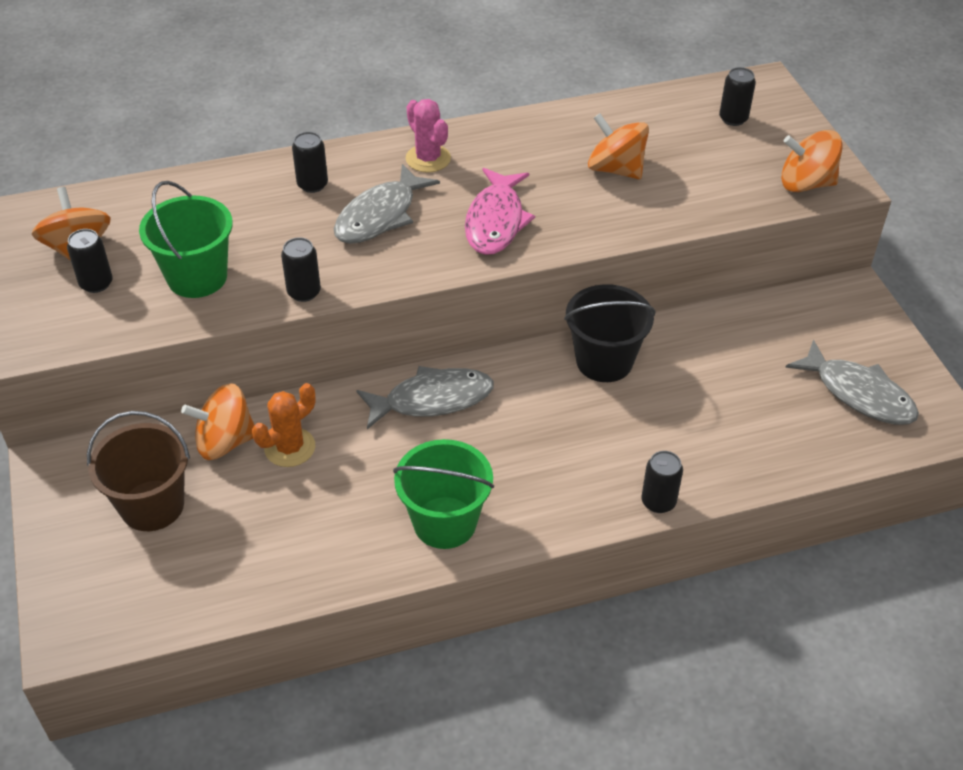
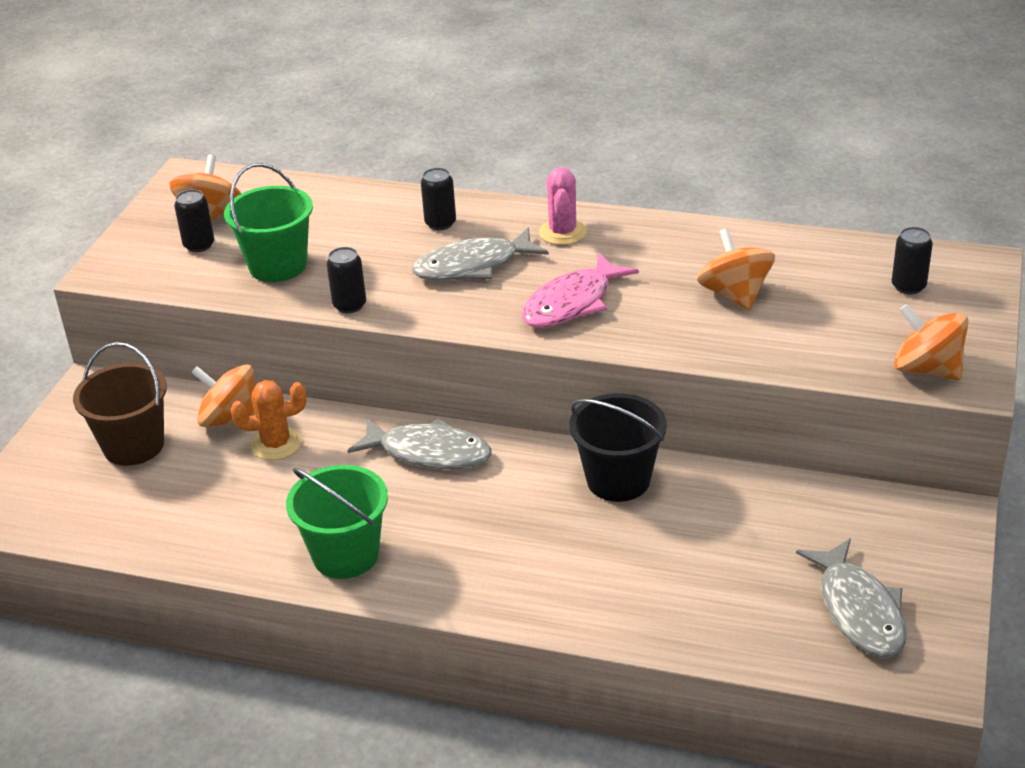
camera: 35 degrees right, 10 degrees down
(658, 502) = (553, 620): black can -> none

